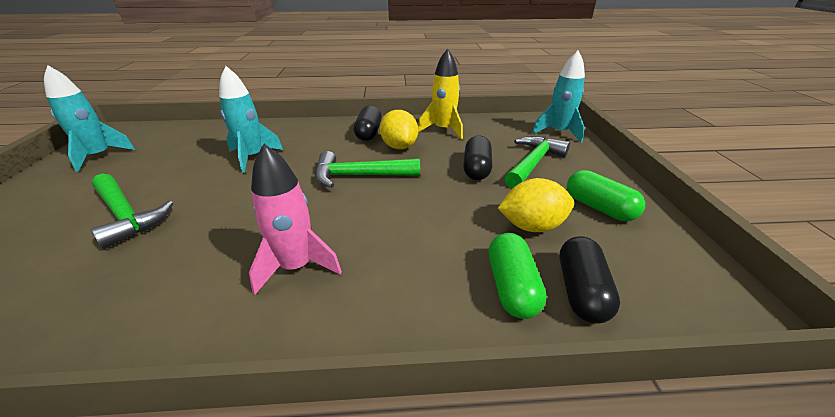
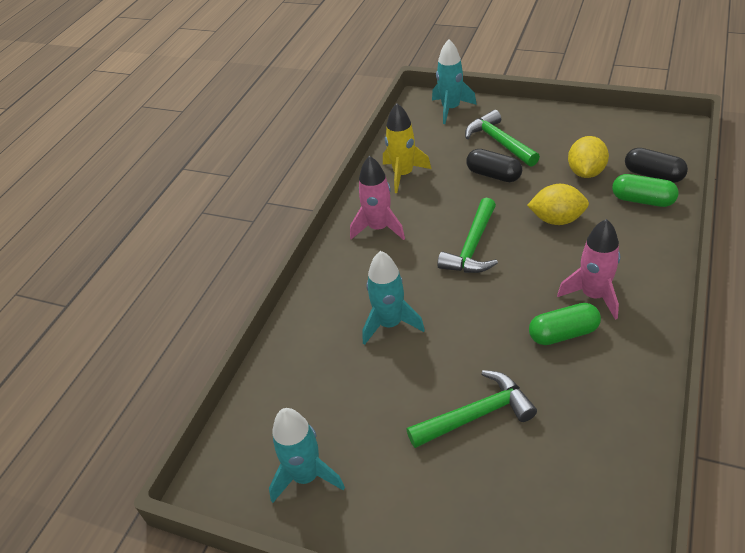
camera: 60 degrees left, 10 degrees up
(368, 133) = (378, 228): black capsule -> pink rocket
(399, 146) = (424, 212): yellow lemon -> yellow lemon (557, 220)
(598, 208) = (575, 135): green capsule -> green capsule (563, 334)

